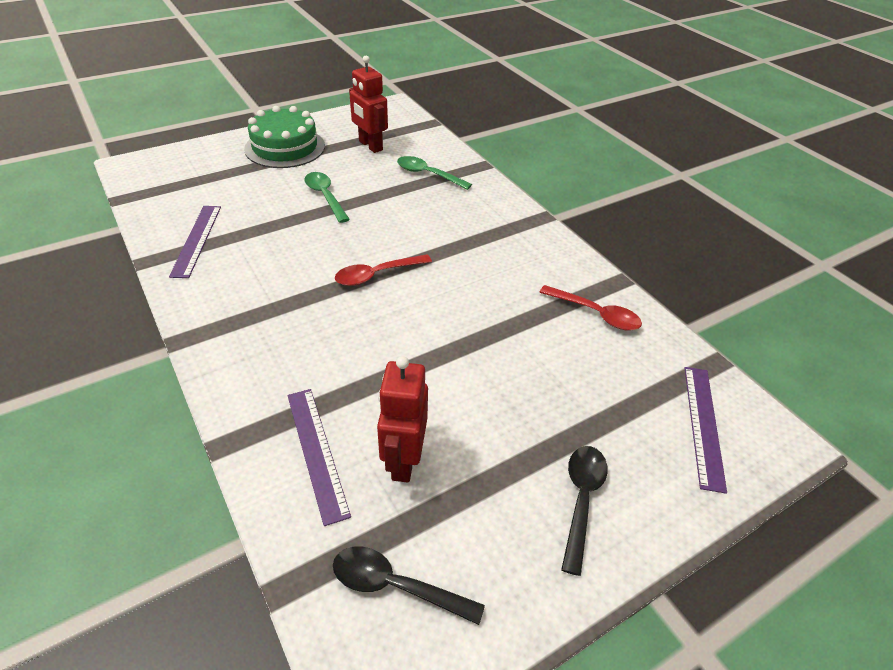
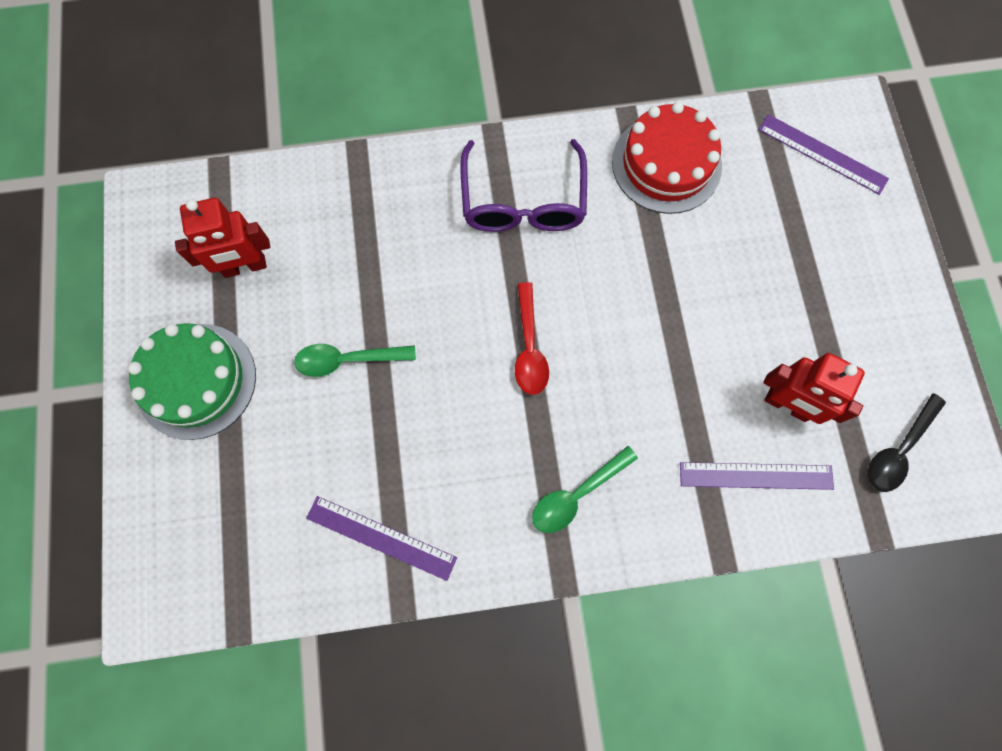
camera: 65 degrees left, 30 degrees up
(428, 174) = (350, 221): green spoon -> green spoon (576, 495)
(499, 243) = (523, 201): none -> purple glasses
(581, 500) = (864, 284): black spoon -> none
(596, 314) = (666, 164): red spoon -> red cake

